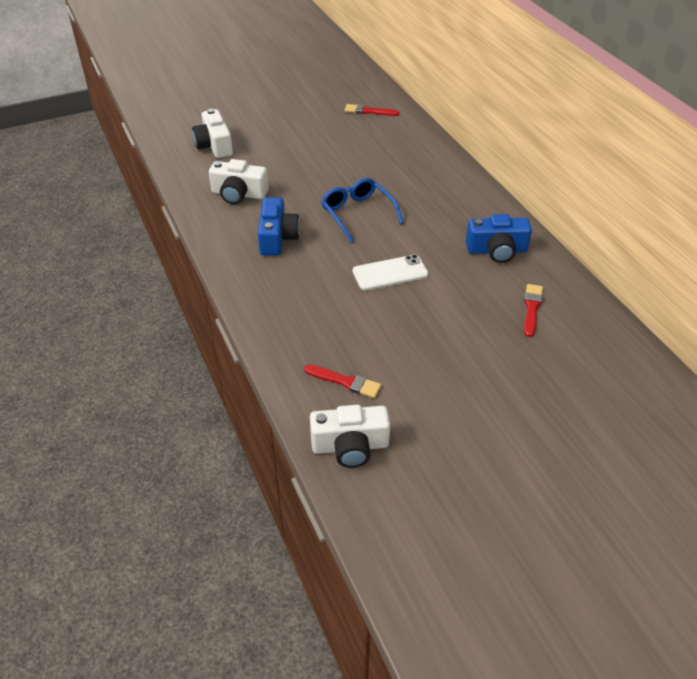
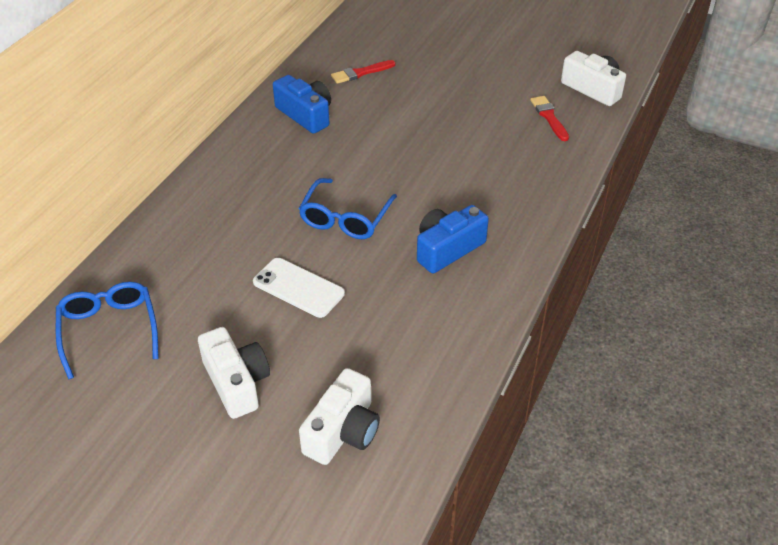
camera: 130 degrees left, 0 degrees up
(238, 194) = (415, 328): white camera -> white camera (236, 382)
(368, 111) = (109, 331): red brush -> blue glasses
(390, 273) = (407, 155): white phone -> white phone (298, 288)

